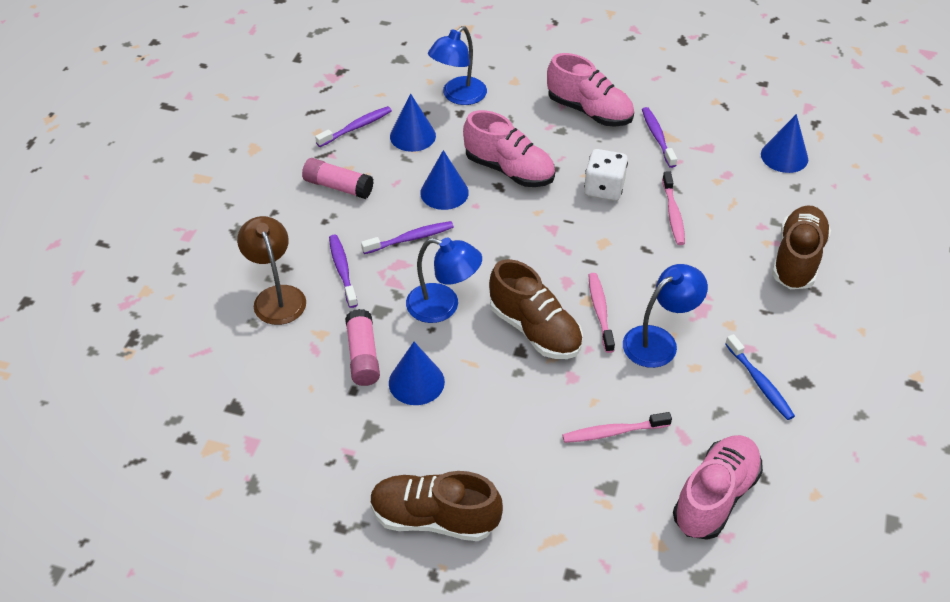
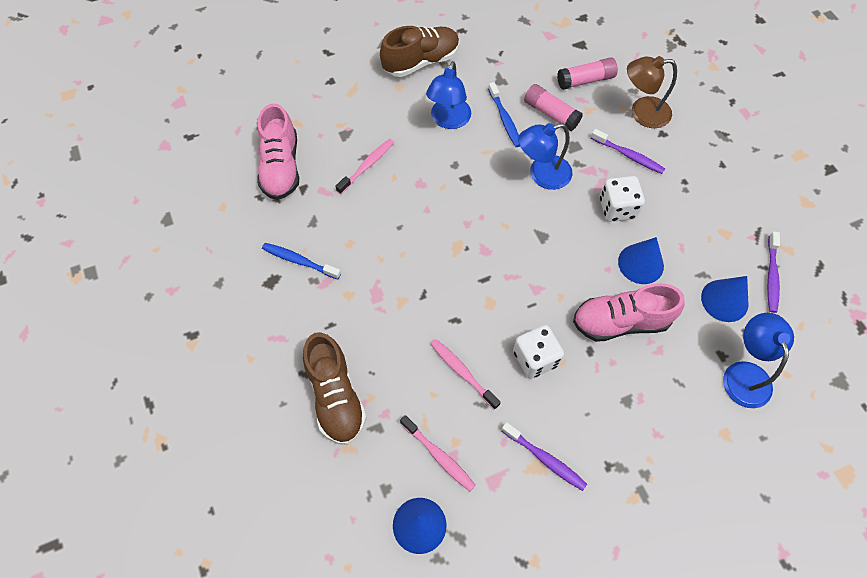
camera: 140 degrees right, 15 degrees up
(276, 296) = (642, 113): brown lamp -> brown lamp turned 150 degrees clockwise
(338, 187) = (712, 214): pink glue stick -> pink glue stick (585, 80)
(410, 238) = (617, 208): purple toothbrush -> white dice
(416, 382) = (505, 119): blue cone -> blue toothbrush
(535, 330) = (471, 199): brown shoe -> none
(589, 111) = (628, 446): pink shoe -> none
(600, 311) = (442, 242): pink toothbrush -> pink toothbrush (439, 456)
(659, 341) = (387, 246): blue lamp -> blue lamp (448, 120)

